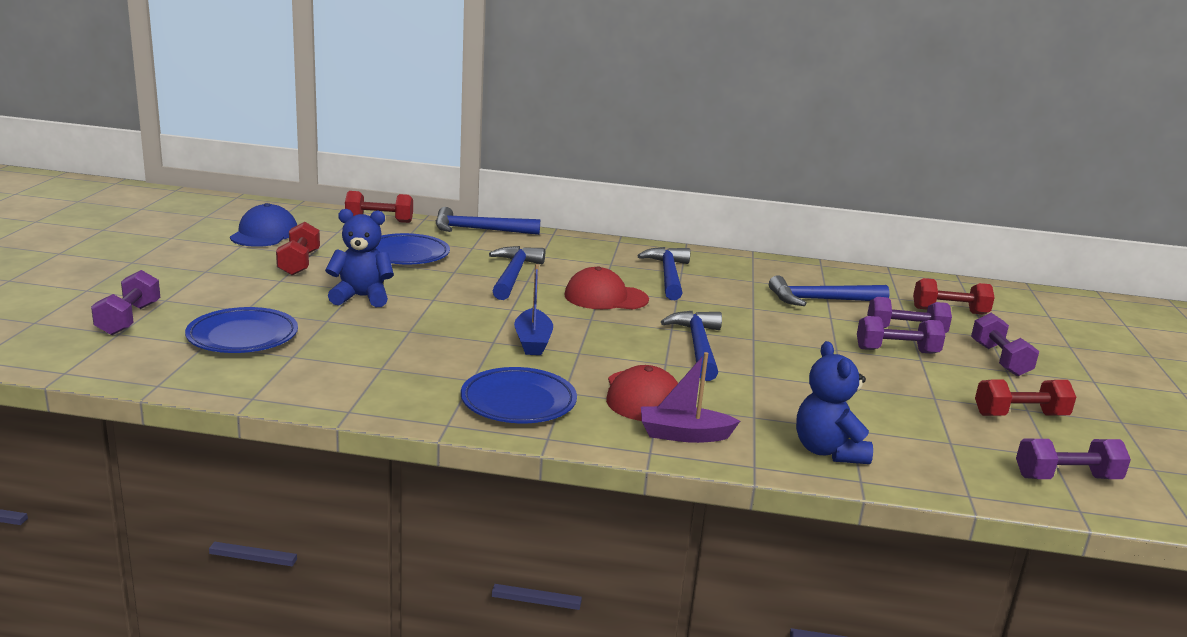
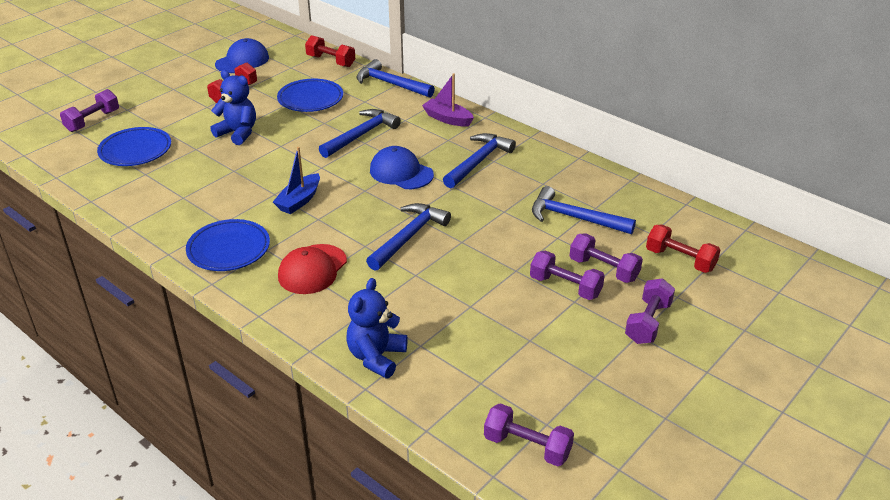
camera: 35 degrees right, 15 degrees up
(605, 297) = (401, 172): red cap -> blue cap
(684, 435) = (297, 309): purple boat -> purple boat (447, 119)
(1020, 415) = (578, 380): red dumbbell -> none

